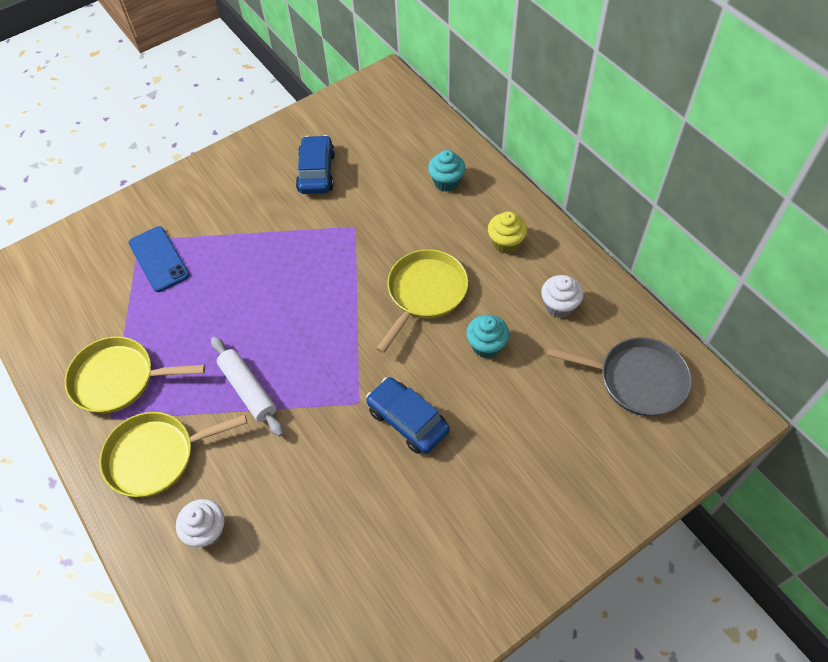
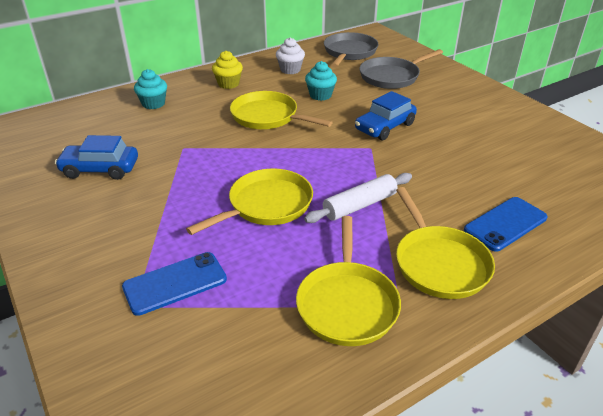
camera: 90 degrees left, 20 degrees down
(207, 531) = (505, 224): white cupcake -> blue phone
(253, 309) = (266, 205): none -> yellow pan
(558, 437) = (392, 76): none -> grey pan

